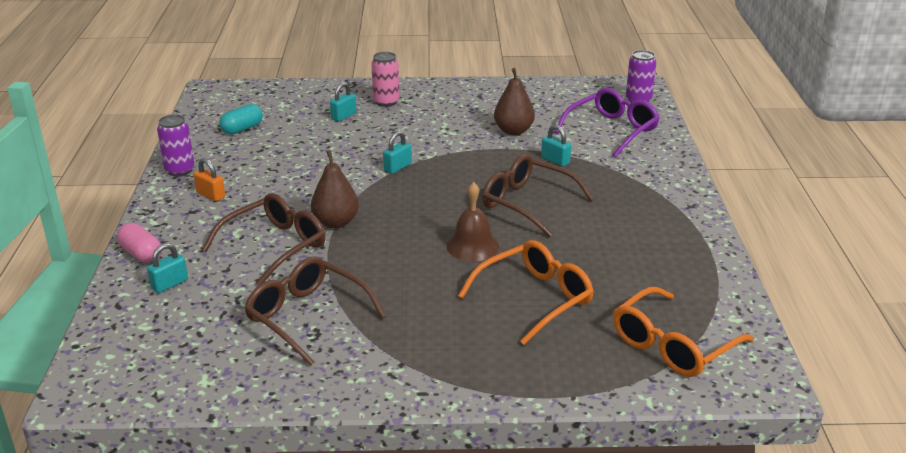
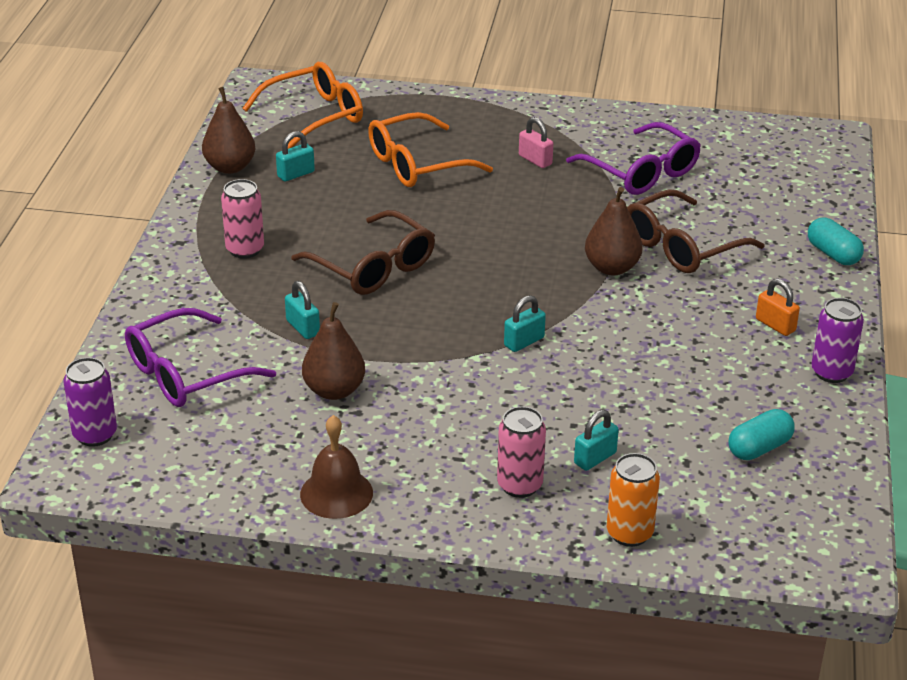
camera: 170 degrees left, 5 degrees up
(141, 254) = (833, 254): pink capsule -> turquoise capsule
(169, 284) = (788, 217): turquoise padlock -> turquoise padlock (296, 174)
(307, 317) = (641, 172): brown glasses -> purple glasses
(323, 90) = (629, 533): none -> orange can
(418, 318) = (535, 160): none -> pink padlock
(472, 246) = (459, 222): brown bell -> brown bell (336, 493)
(635, 205) = (245, 249): none -> pink can
(709, 274) = (230, 167): none -> brown pear

